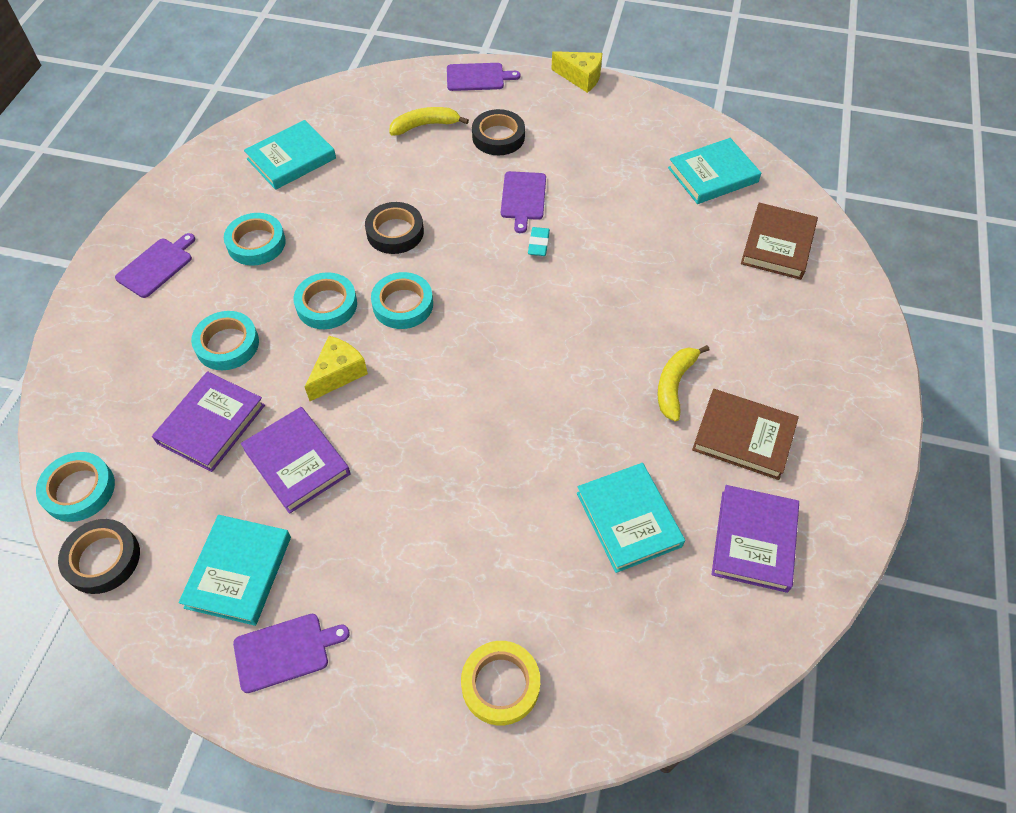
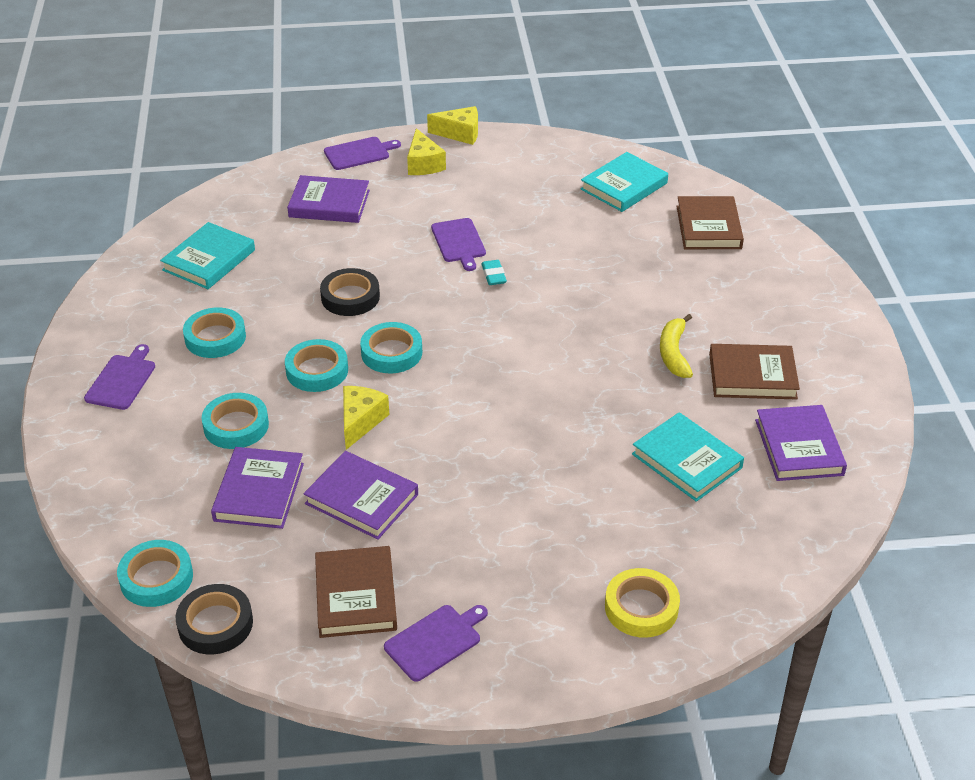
camera: 20 degrees left, 15 degrees down
(239, 572) = (356, 596): turquoise book -> brown book
(425, 125) = (329, 204): yellow banana -> purple book
(498, 137) = (407, 198): black tape -> none
(531, 103) = (423, 164): none -> yellow cheese

